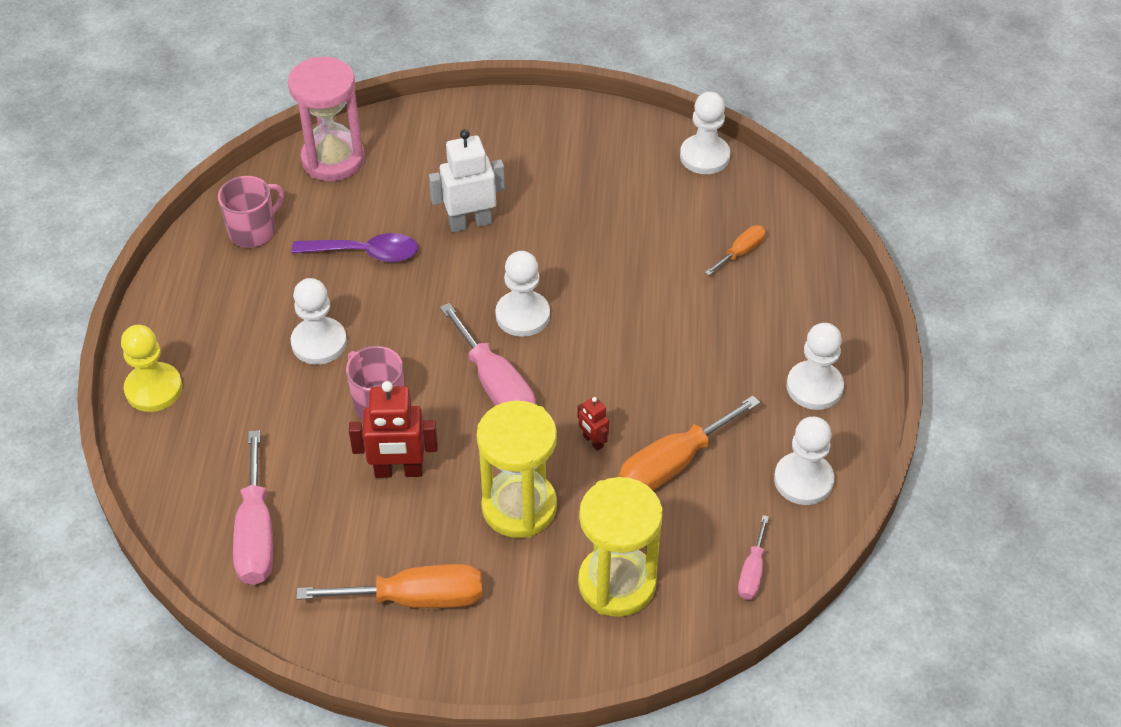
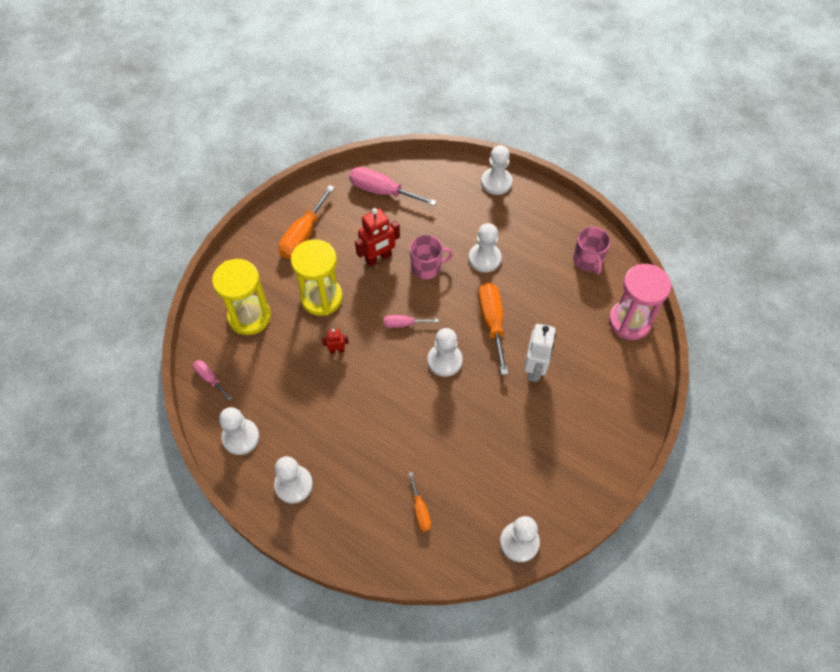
camera: 120 degrees right, 10 degrees up
(154, 389) = (496, 182): yellow pawn -> white pawn
(365, 253) = (539, 305): purple spoon -> none
(398, 471) = (378, 258): red robot -> red robot turned 150 degrees counterclockwise
(496, 385) = (403, 324): pink screwdriver -> pink screwdriver, size x0.54
(673, 464) = (296, 380): orange screwdriver -> orange screwdriver (492, 322)

